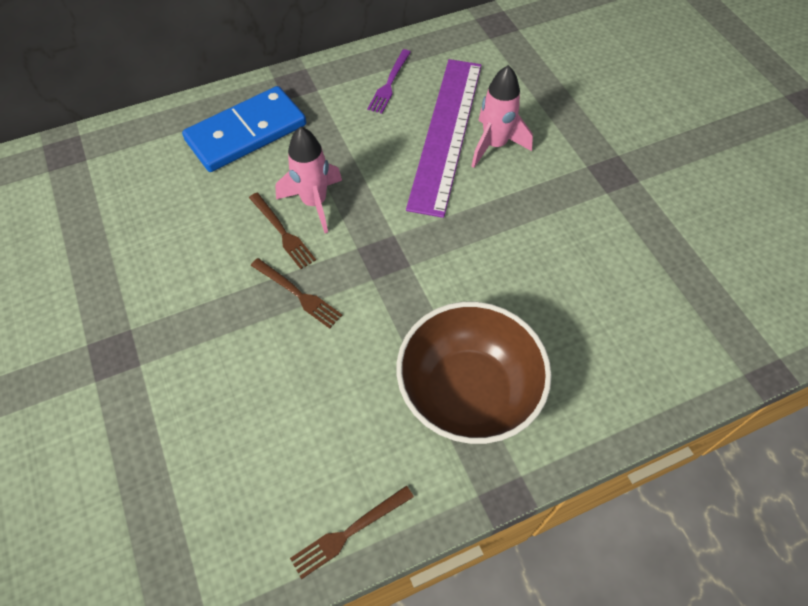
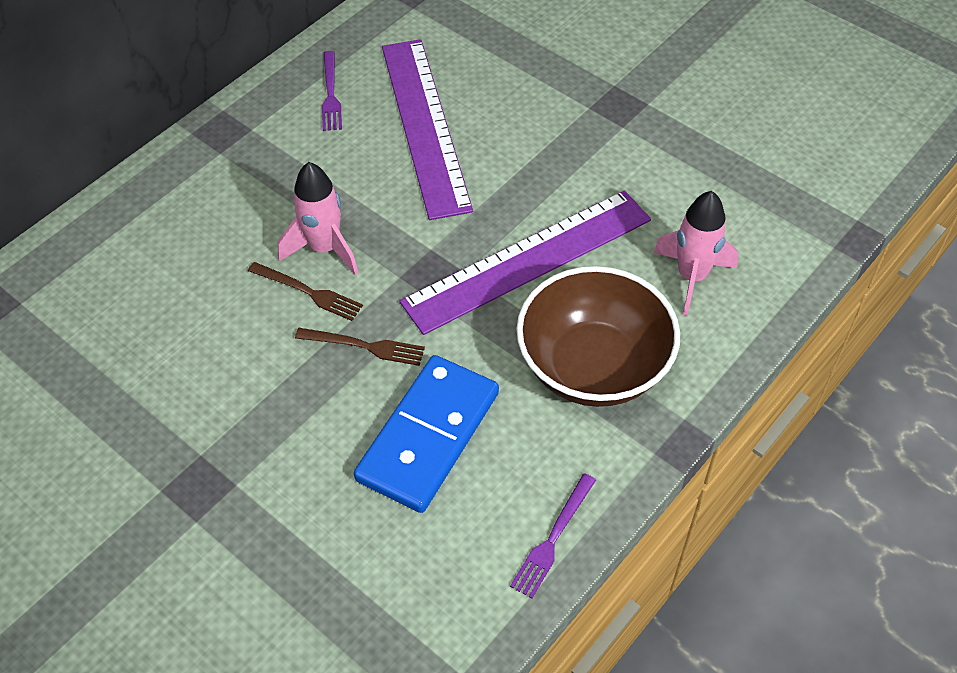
camera: 25 degrees left, 5 degrees down
(246, 133) = (199, 204): blue domino -> blue domino (429, 436)
(349, 532) = (553, 538): brown fork -> purple fork
(465, 275) = (527, 260): none -> purple ruler
(494, 145) = (483, 119): pink rocket -> pink rocket (691, 277)

